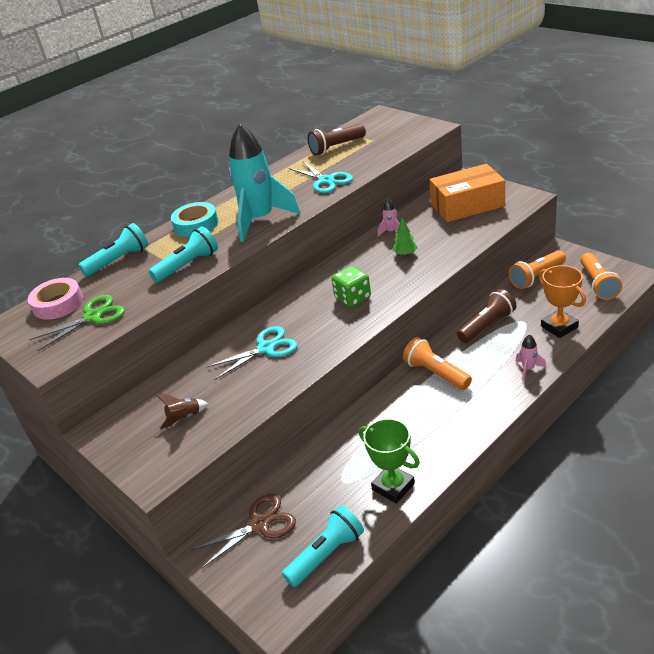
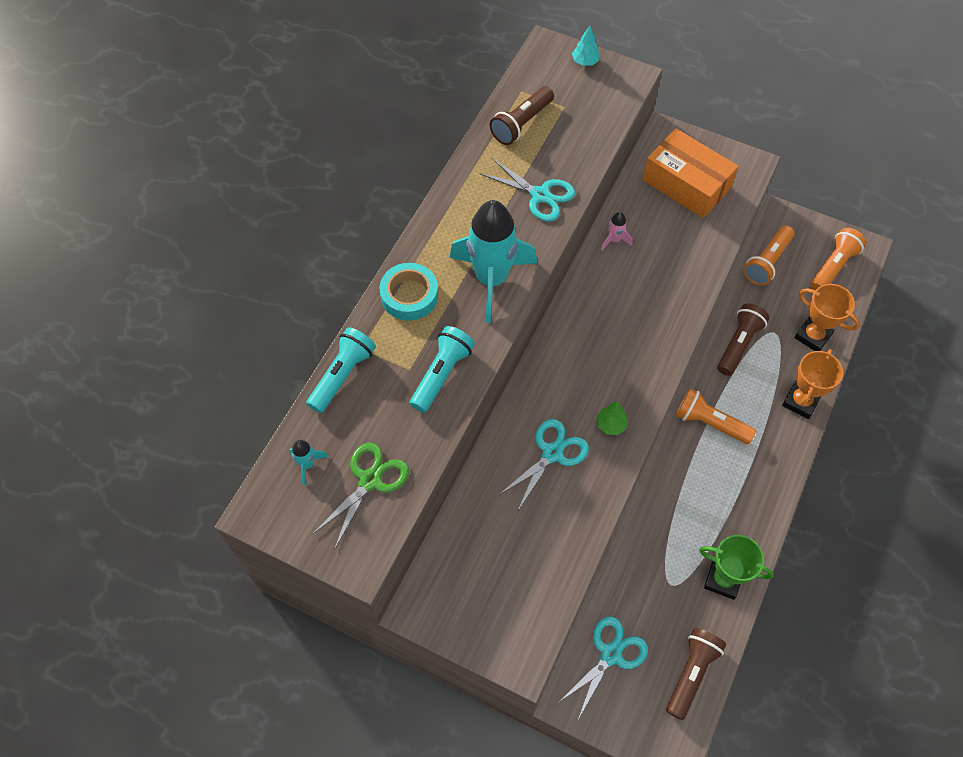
camera: 25 degrees left, 25 degrees up
(58, 304) = (307, 464): pink tape -> turquoise rocket
(184, 417) = (510, 571): brown rocket -> none
(260, 524) = (611, 654): brown scissors -> turquoise scissors
(326, 554) = (691, 673): turquoise flashlight -> brown flashlight
(353, 298) = (616, 360): green dice -> none
(403, 120) = (585, 61): none -> turquoise tree
(405, 254) = (646, 278): green tree -> green tree (610, 424)
(467, 205) = (686, 184): orange box -> orange box turned 75 degrees clockwise
(528, 369) = (800, 401): pink rocket -> orange trophy
(598, 284) = (833, 266): orange flashlight -> orange flashlight turned 120 degrees counterclockwise

